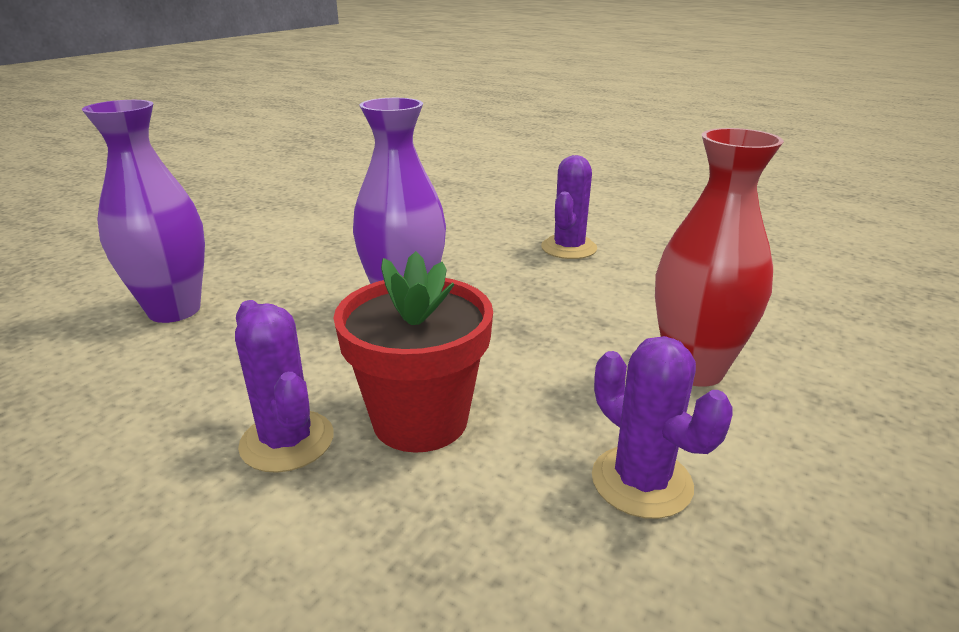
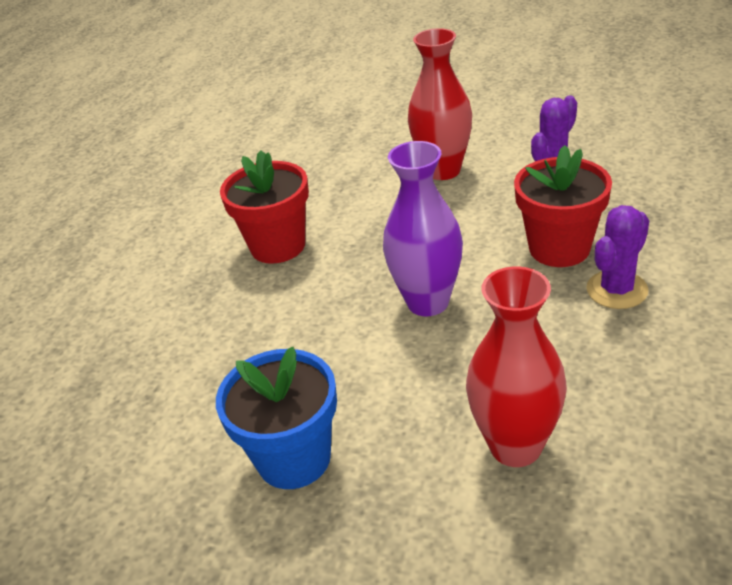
camera: 100 degrees left, 10 degrees up
(174, 310) = (515, 446): purple vase -> red vase
(290, 232) = (294, 458): none -> blue flower pot
(568, 248) = (278, 246): purple cactus -> red flower pot

